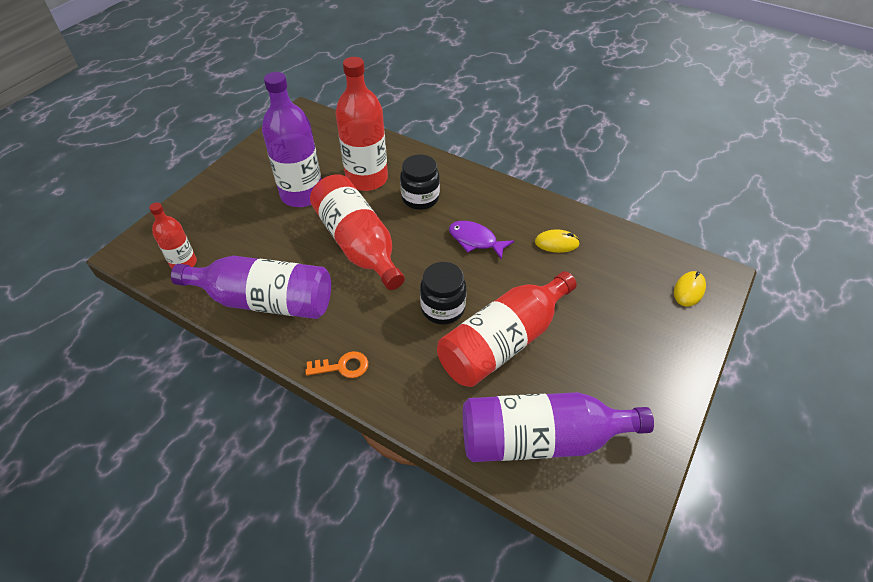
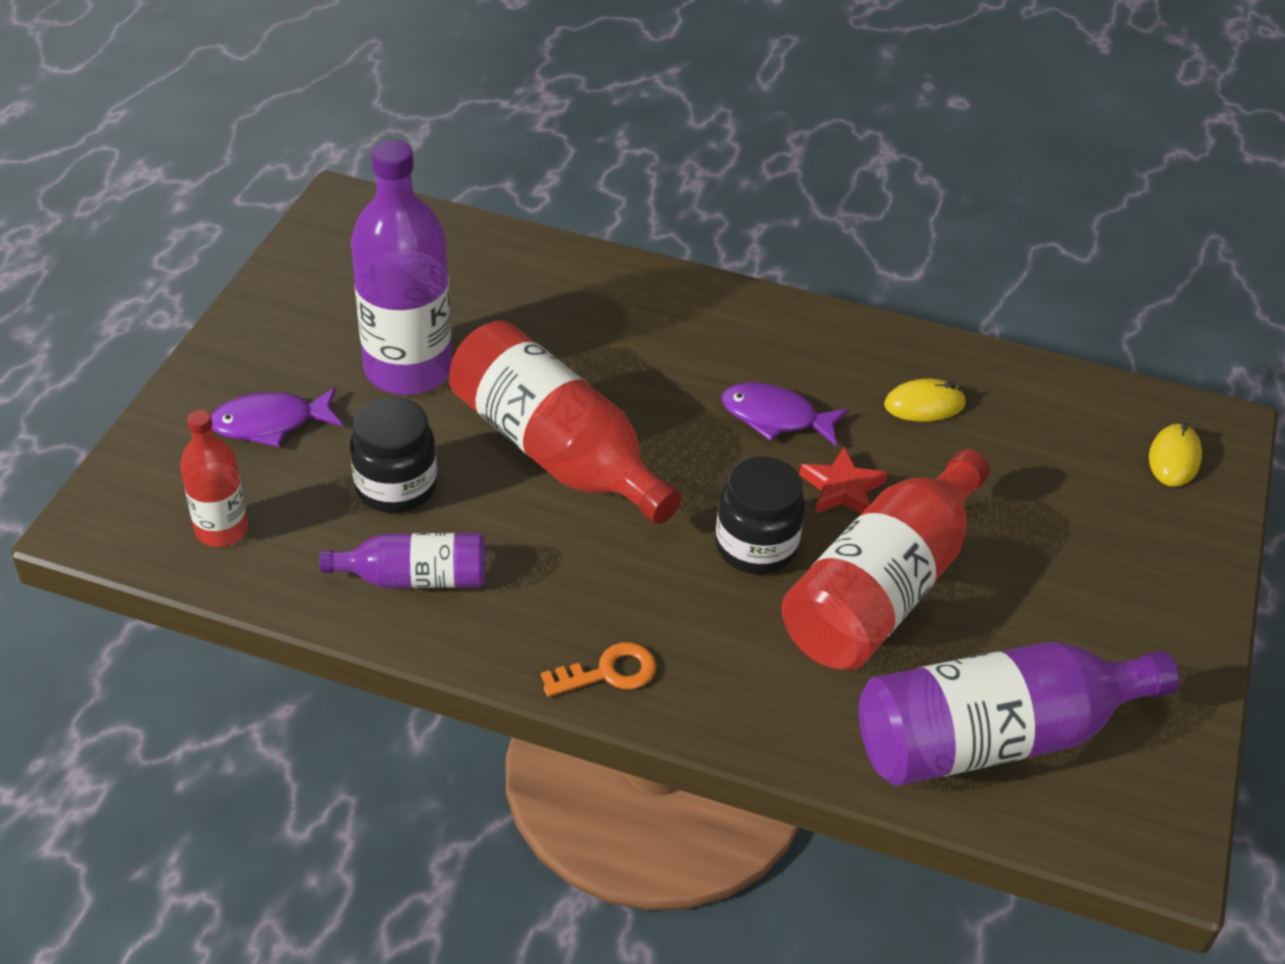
camera: 15 degrees left, 5 degrees down
(227, 213) = (270, 423): none -> purple fish
(265, 301) = (415, 578): purple bottle -> purple bottle, size x0.54
(367, 179) = (526, 324): red bottle -> none
(420, 198) = (644, 351): black jar -> black jar (396, 487)
(498, 283) = (842, 488): none -> red star

